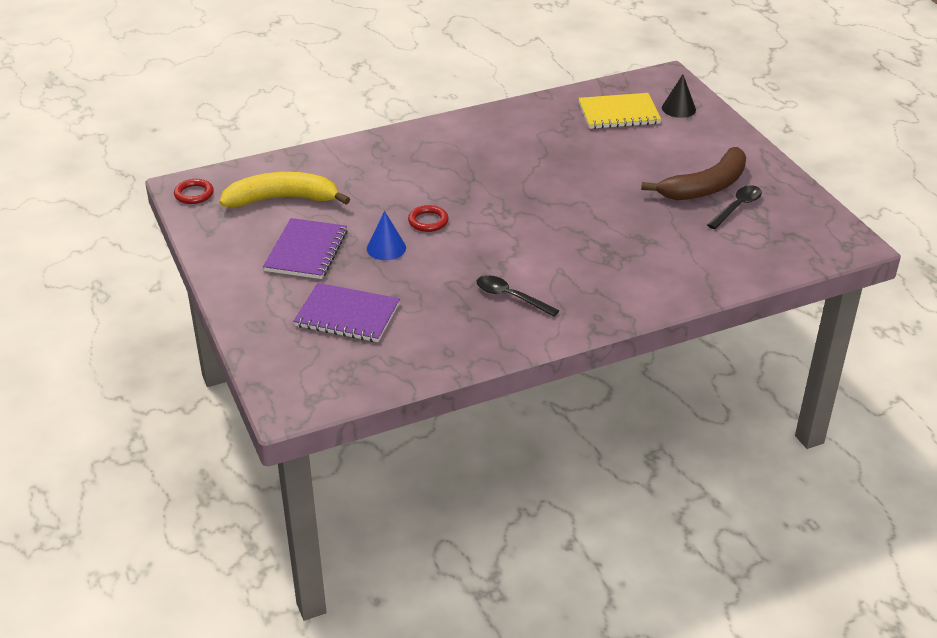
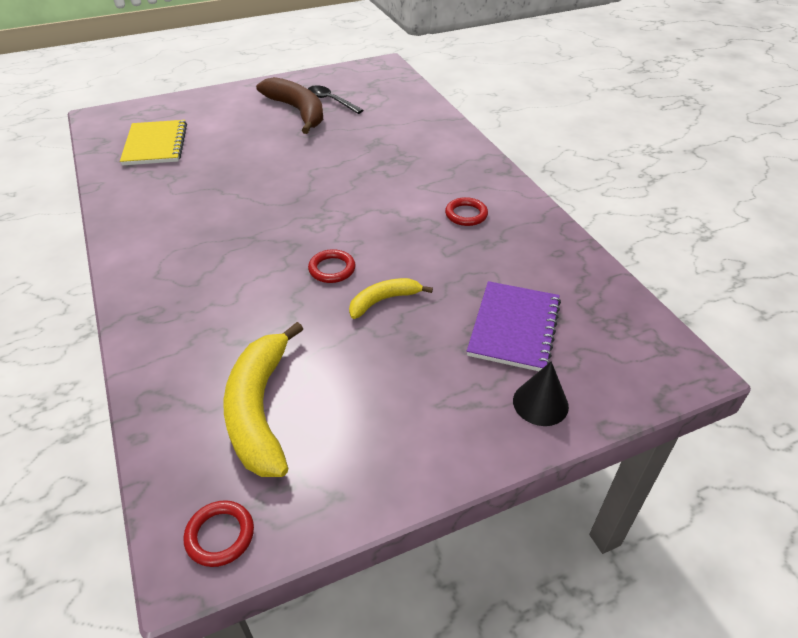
camera: 90 degrees left, 5 degrees up
(306, 251) = (388, 373): purple notebook -> none
(386, 248) = (383, 301): blue cone -> yellow banana
(511, 297) = (466, 214): black spoon -> red ring
(678, 108) = (162, 115): black cone -> black cone (540, 403)

